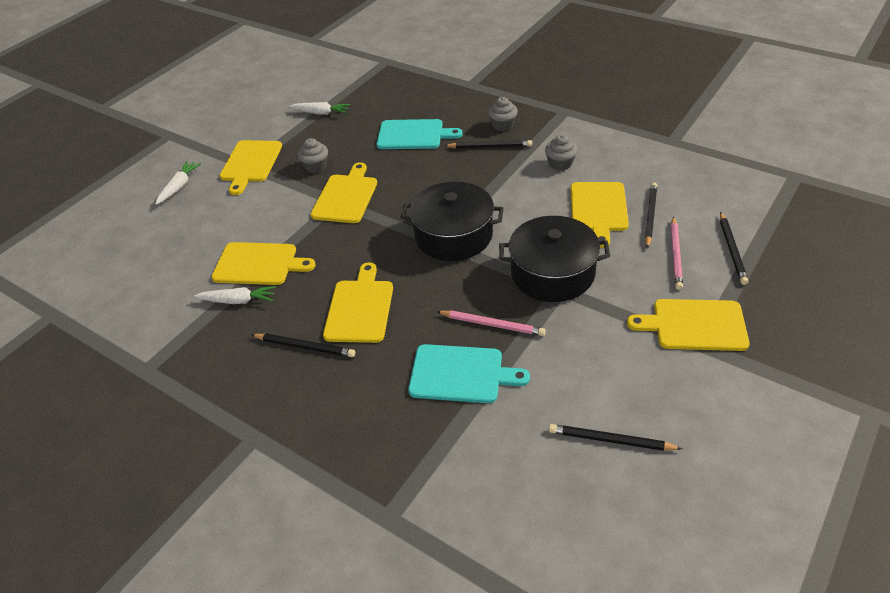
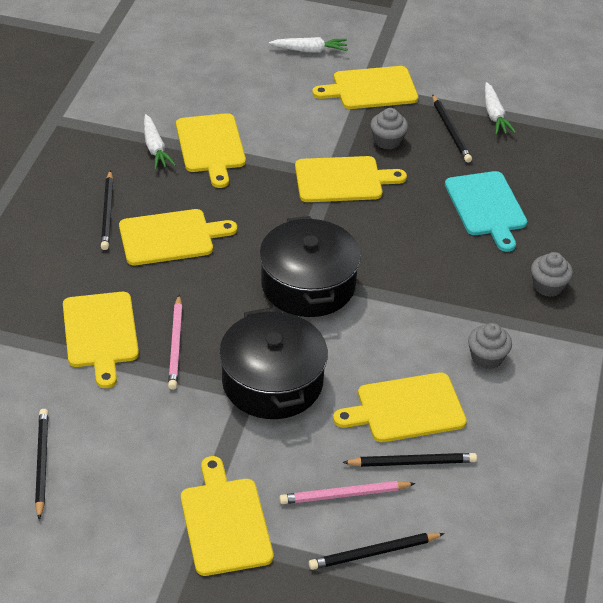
camera: 65 degrees right, 0 degrees up
(461, 374) = (100, 333): turquoise cutting board -> yellow cutting board
(490, 147) = (493, 282): black pencil -> black pencil (451, 131)

